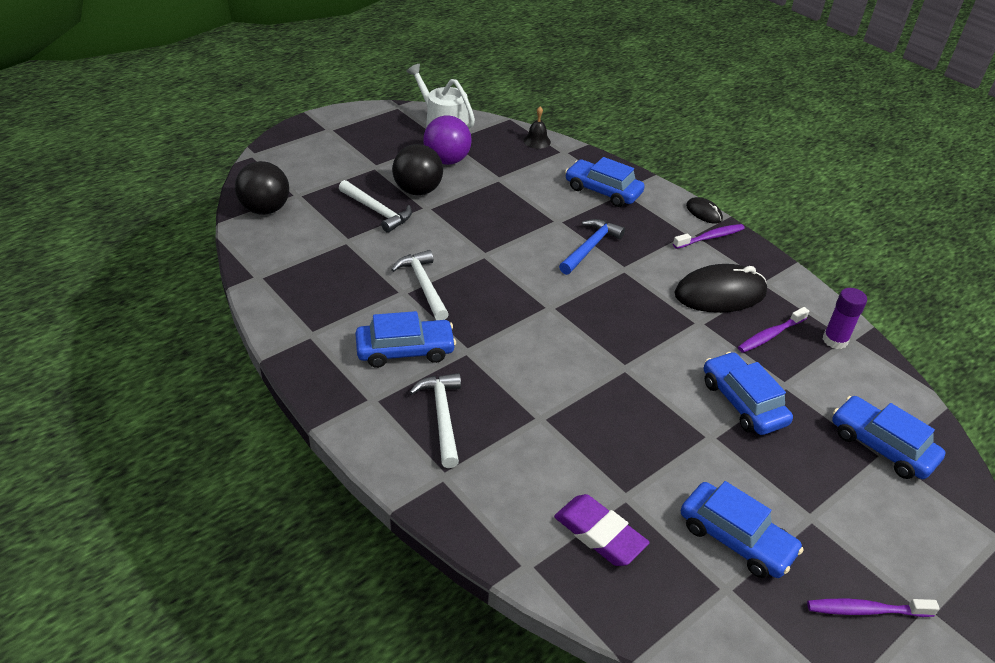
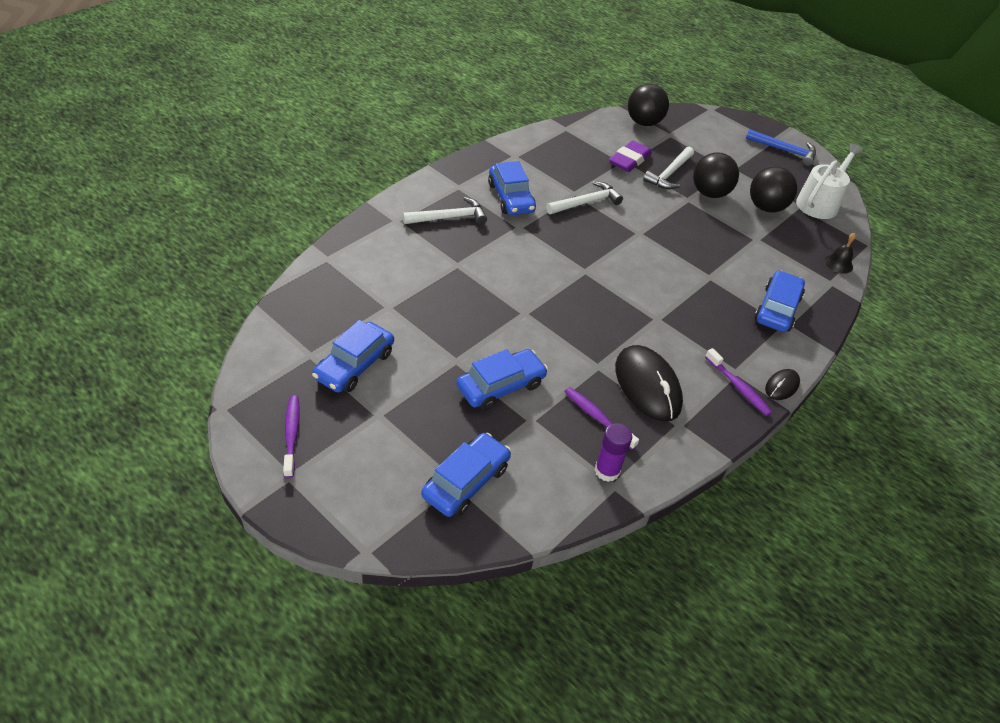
camera: 80 degrees right, 5 degrees up
(447, 160) = (766, 207): purple ball -> black ball
(590, 247) = (679, 297): blue hammer -> blue hammer (784, 150)
(599, 534) = (354, 292): purple eraser -> purple eraser (629, 160)

